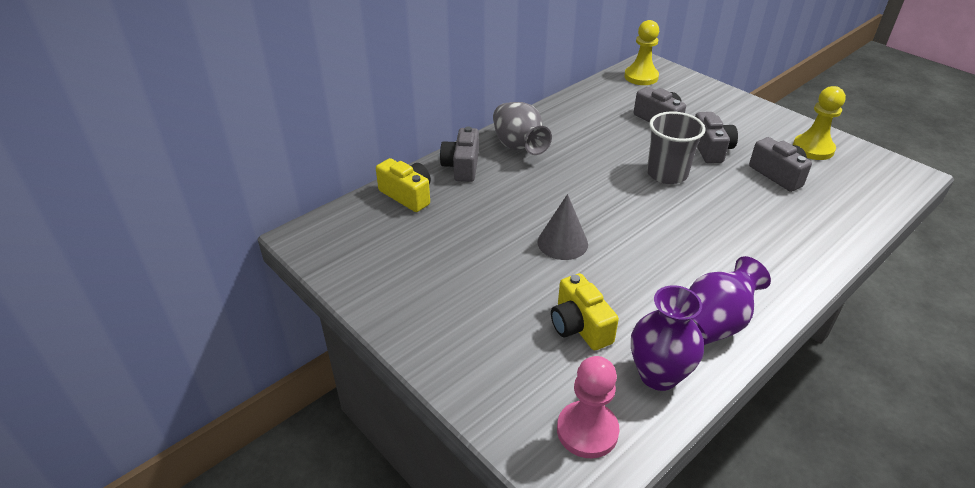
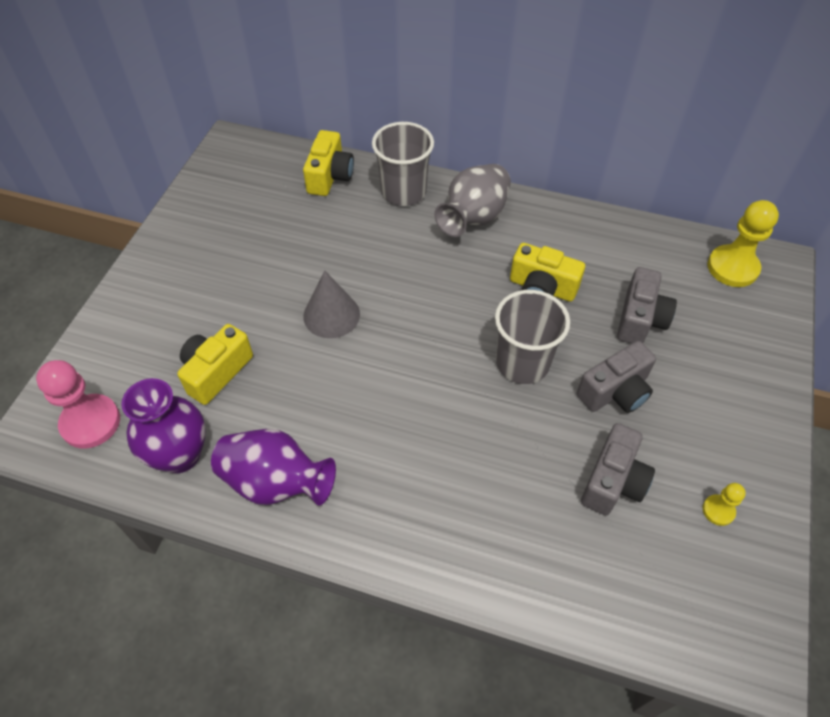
camera: 60 degrees right, 15 degrees up
(462, 166) = (403, 192): grey camera -> grey cup
(607, 144) = (542, 288): none -> yellow camera
(813, 149) = (718, 510): yellow pawn -> yellow pawn, size x0.51

